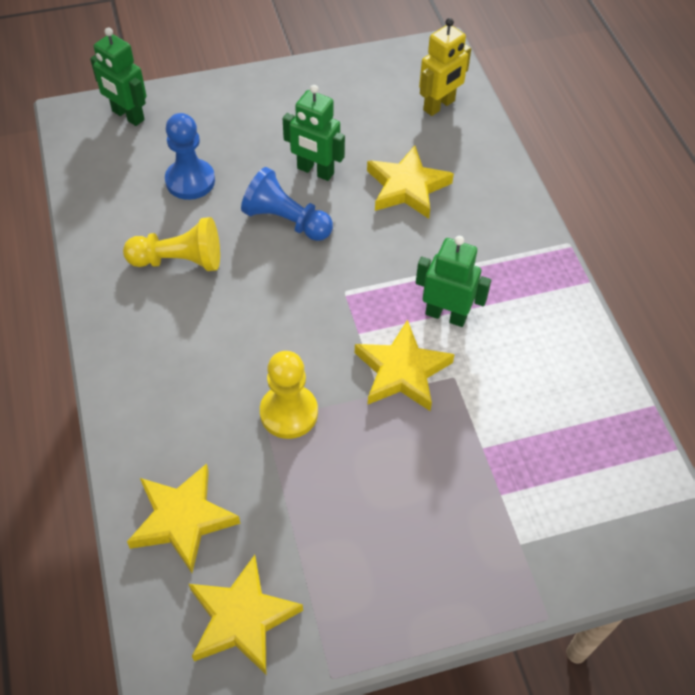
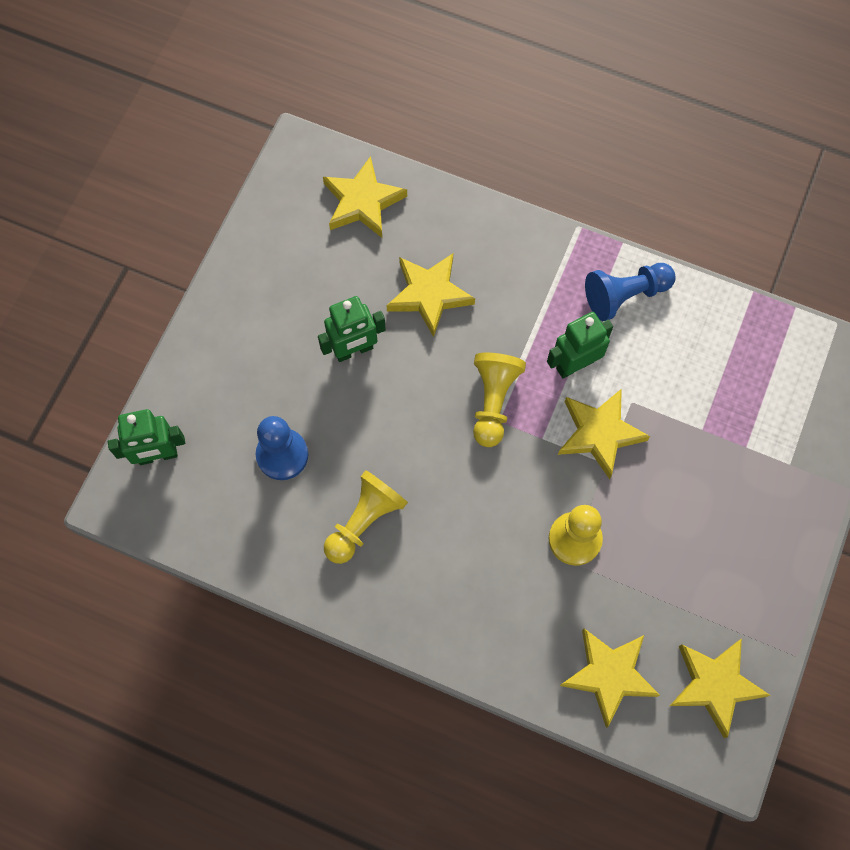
camera: 50 degrees left, 15 degrees up
(286, 221) = (389, 410): blue pawn -> blue pawn (625, 295)
(358, 281) = (493, 402): none -> yellow pawn
(439, 106) = (362, 202): yellow robot -> yellow star

